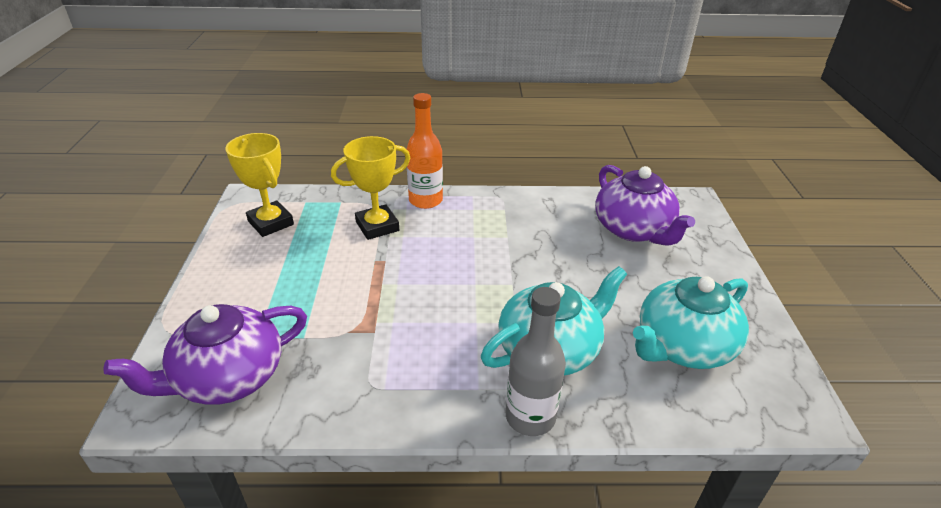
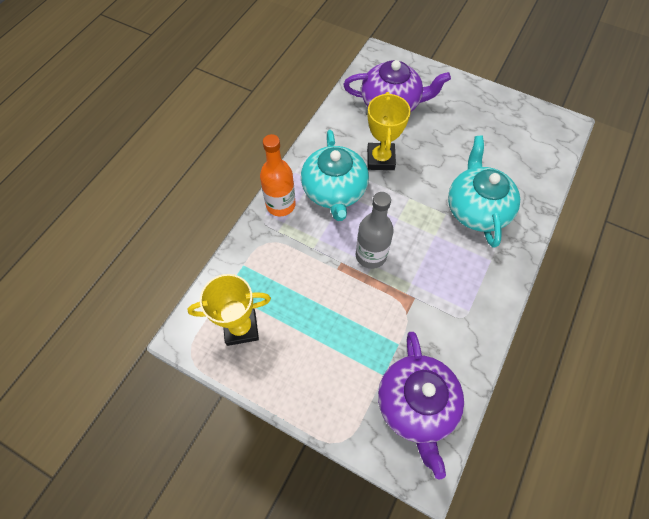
camera: 60 degrees left, 25 degrees up
(377, 226) = (295, 251): yellow trophy -> yellow trophy (380, 159)
(530, 417) = (522, 244): grey bottle -> grey bottle (371, 255)
(682, 346) = (503, 145): turquoise teapot -> turquoise teapot (334, 191)

